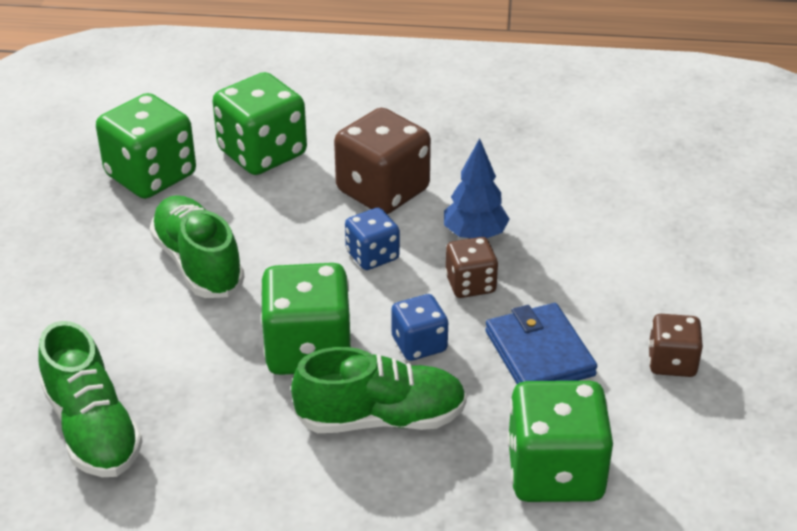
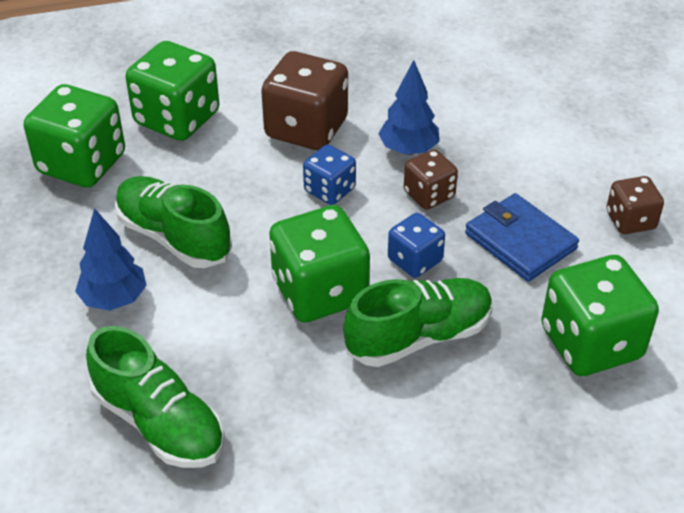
camera: 20 degrees left, 5 degrees up
(113, 307) = (114, 299): none -> blue tree

